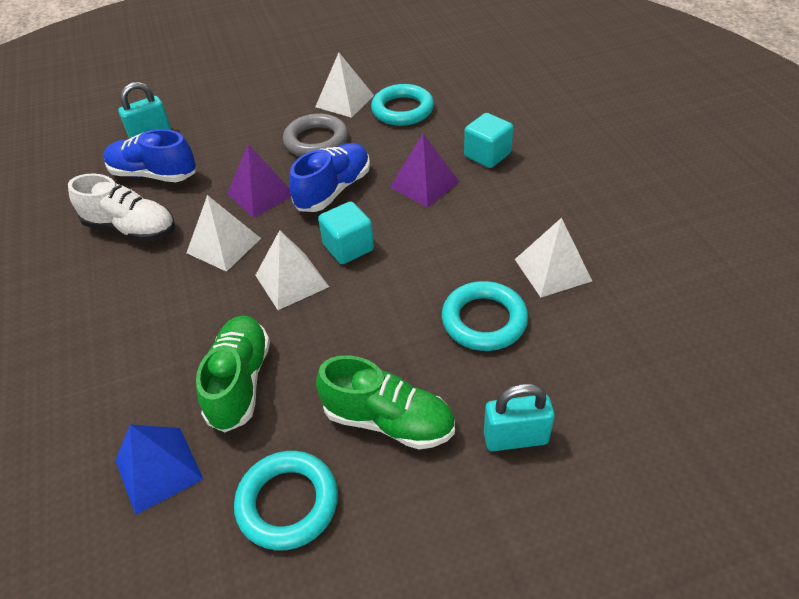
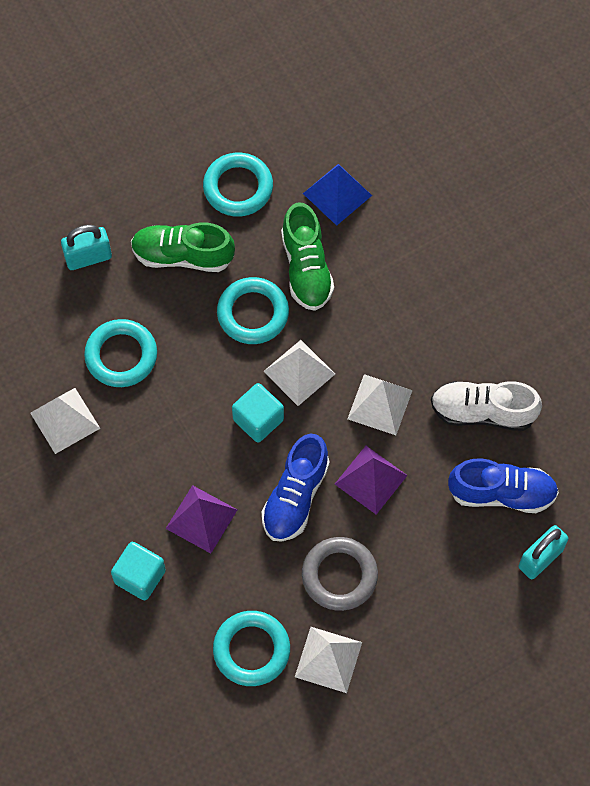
camera: 165 degrees right, 20 degrees up
(321, 342) = (253, 313): none -> turquoise ring

